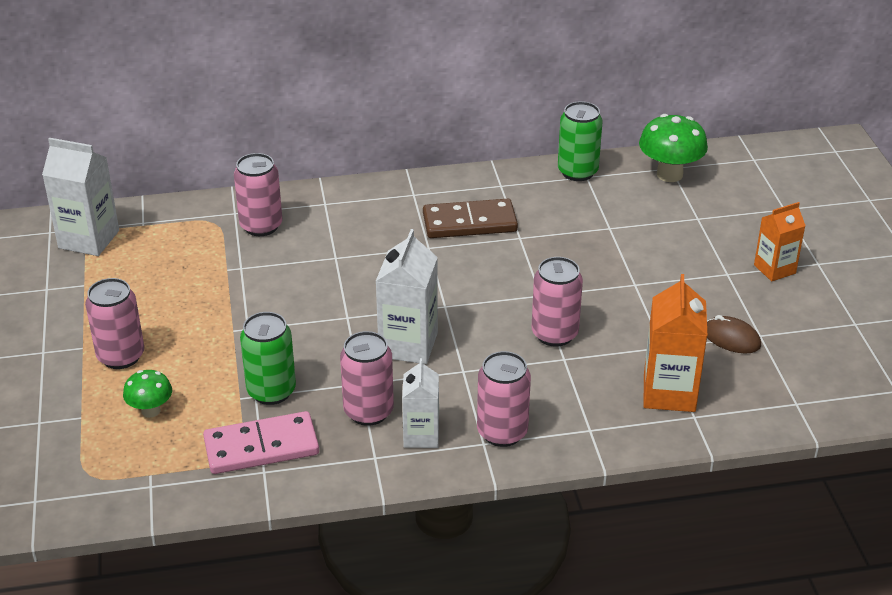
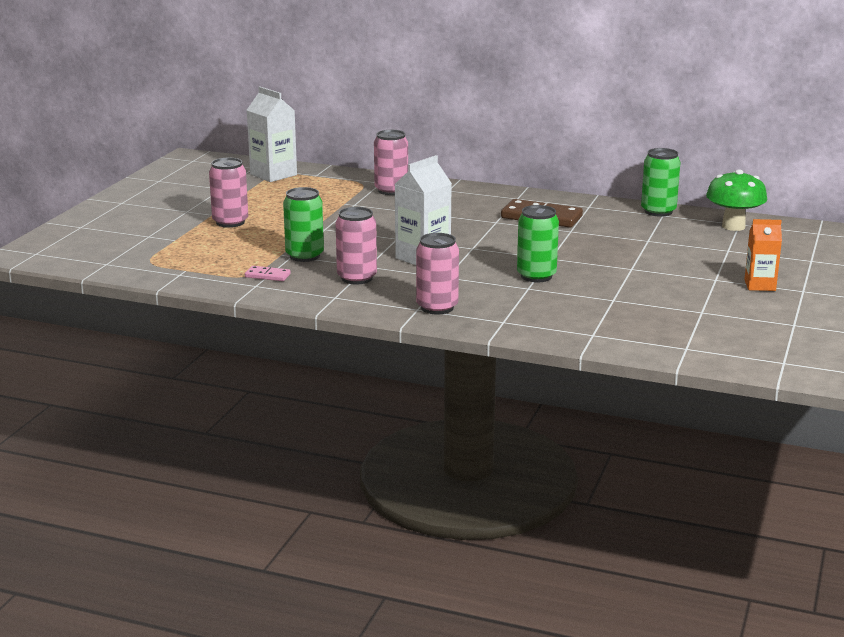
camera: 30 degrees right, 15 degrees down
(151, 411) = (219, 246): green mushroom -> none
(261, 447) = (267, 275): pink domino -> pink domino, size x0.50
(421, 435) = (378, 296): white carton -> none
(554, 334) = (536, 276): pink can -> green can
(669, 393) = (588, 320): orange carton -> none
(731, 338) = (675, 308): brown mouse -> none

